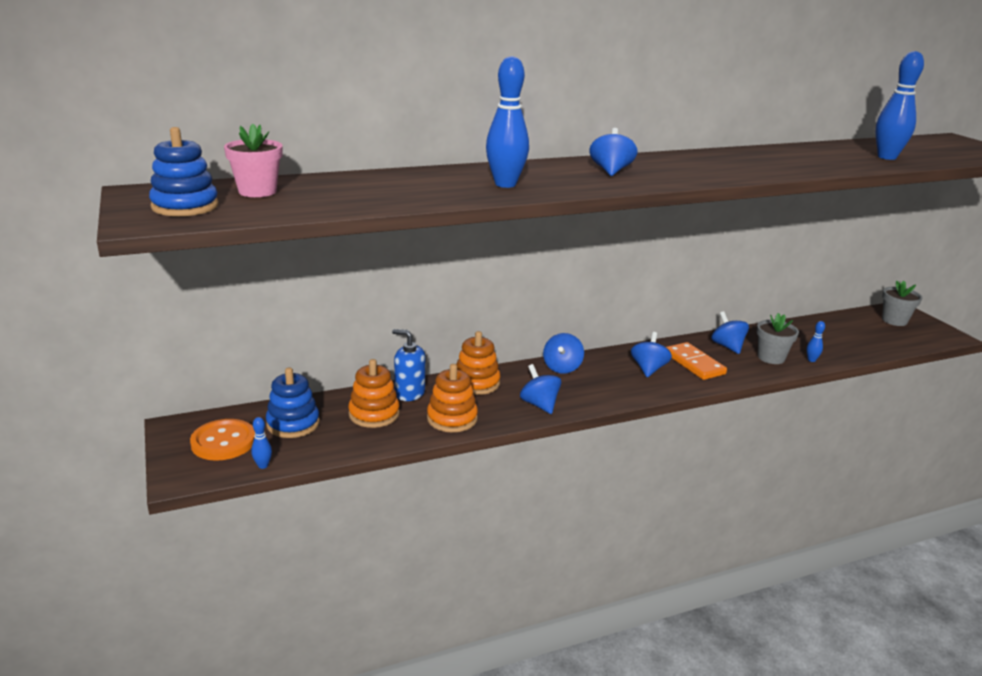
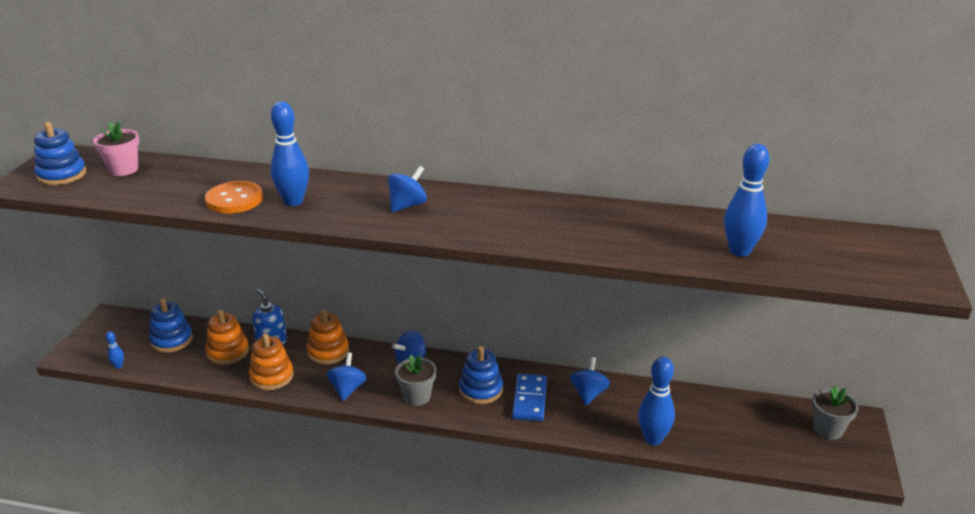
camera: 35 degrees right, 5 degrees up
(223, 442) = (119, 338): orange button -> orange button (234, 199)
(648, 369) = (480, 390): blue spinning top -> blue stacking toy
(694, 364) = (529, 399): orange domino -> blue domino
(771, 357) = (614, 421): grey flower pot -> grey flower pot (417, 396)
(811, 360) = (653, 439): blue bowling pin -> blue bowling pin, size x2.16

